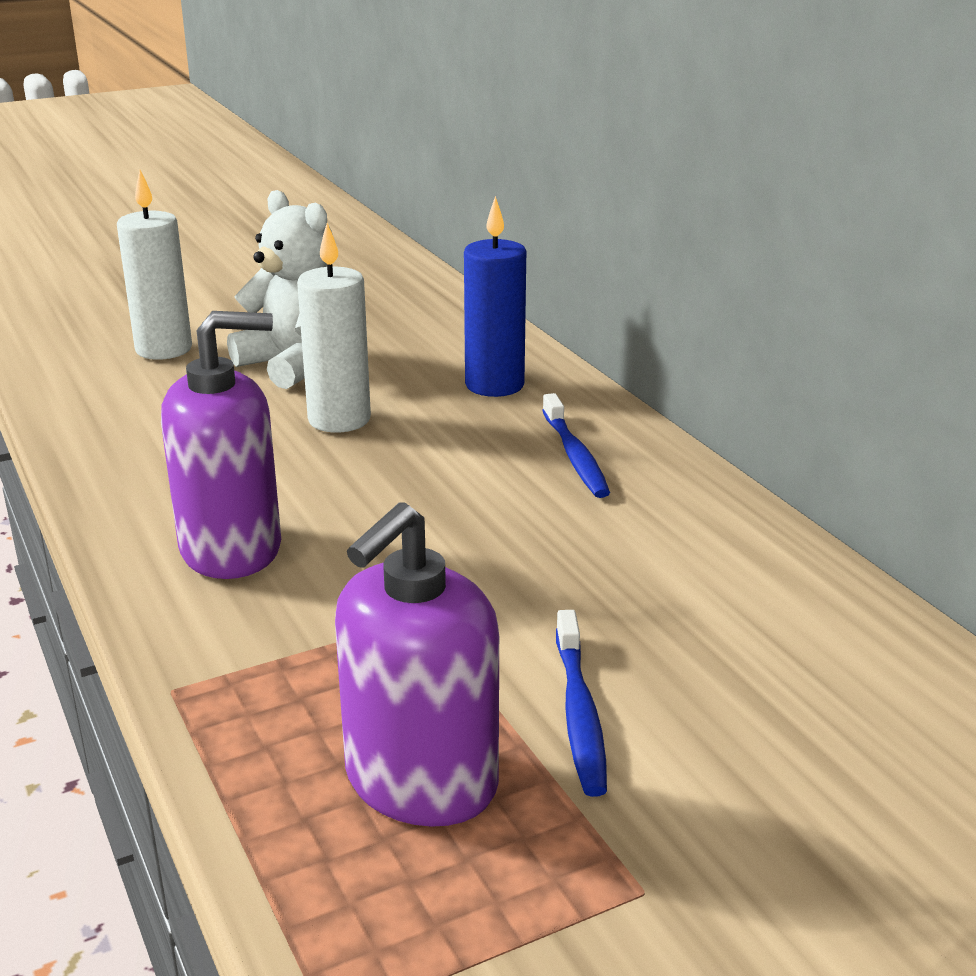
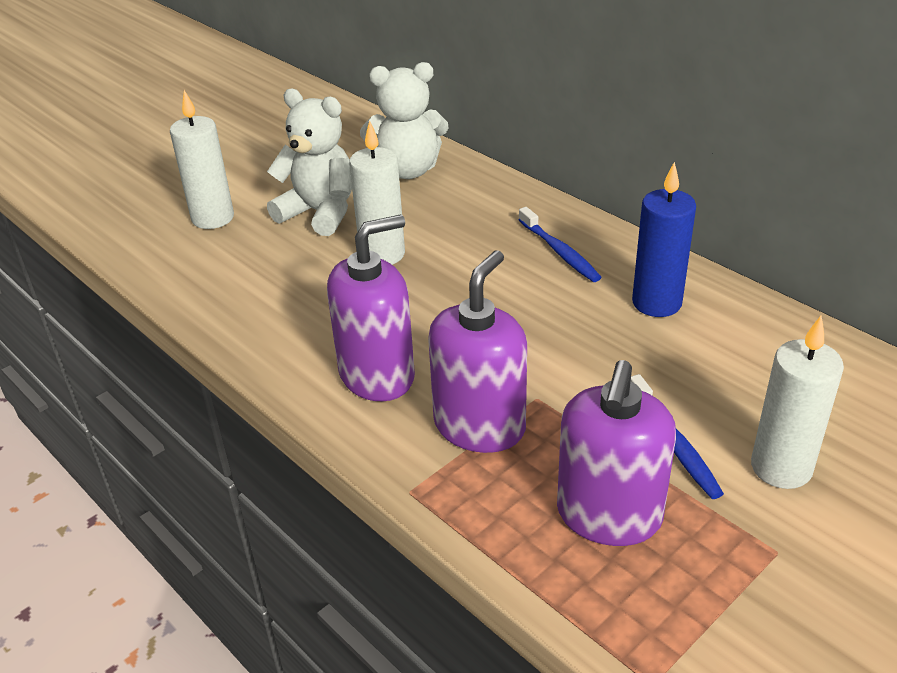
camera: 15 degrees left, 10 degrees up
(321, 633) = (479, 426): none -> purple soap dispenser
(438, 337) = (407, 170): none -> white teddy bear
(494, 385) = (471, 204): blue candle -> blue candle (656, 303)
(723, 779) = (781, 467): none -> white candle

